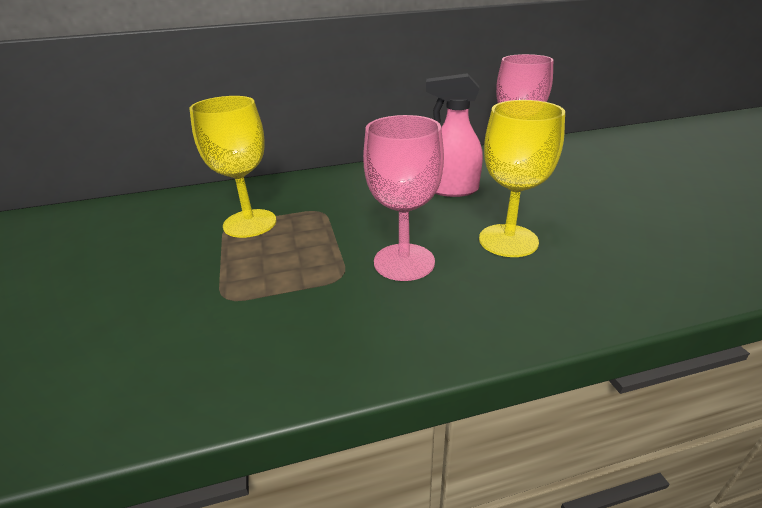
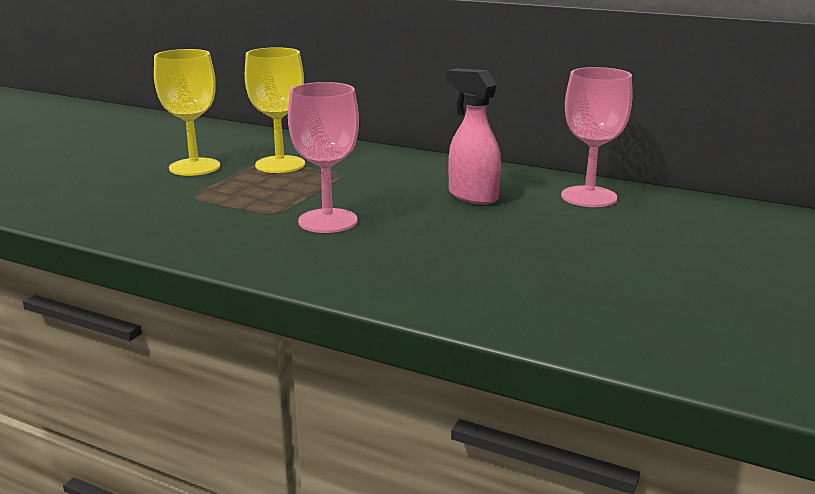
camera: 40 degrees right, 10 degrees down
(508, 240) = (431, 240): yellow goblet -> yellow goblet (194, 167)

